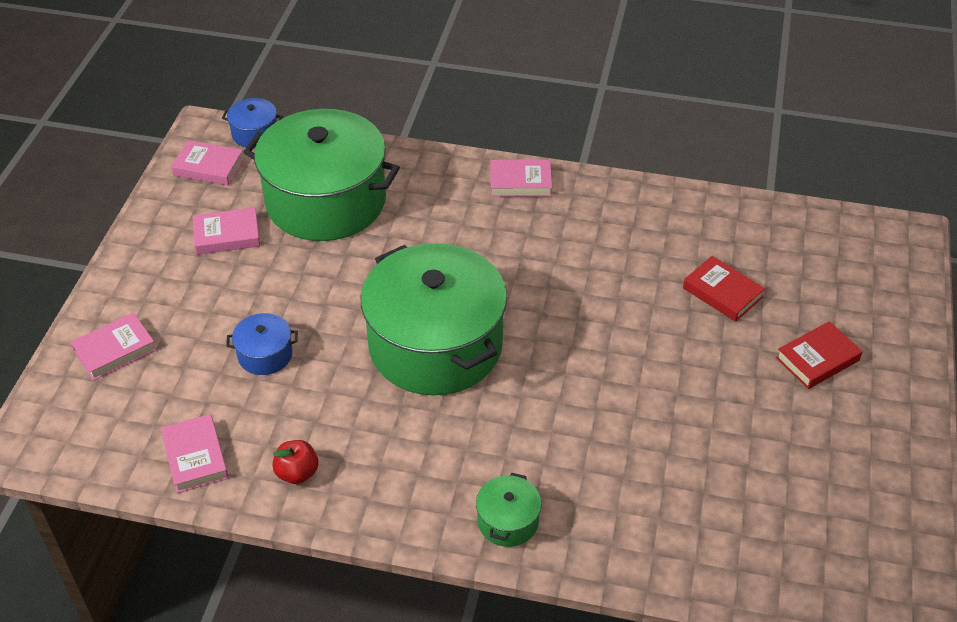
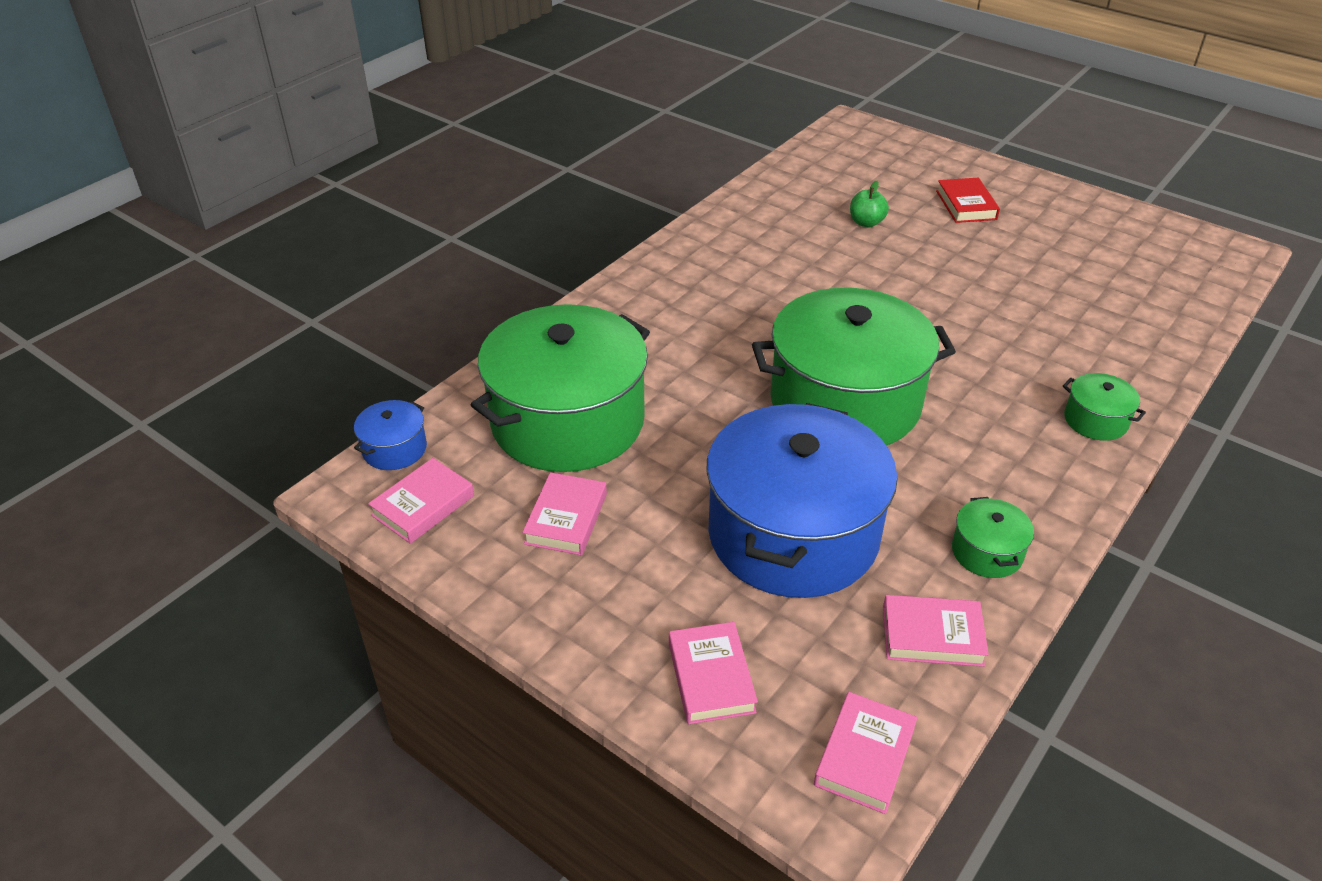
camera: 65 degrees left, 5 degrees down
(265, 354) = (793, 534): blue pot -> blue pot, size x2.45
(297, 473) = (987, 552): red apple -> green pot
(520, 182) = (643, 283): pink book -> pink book (864, 756)
(722, 293) = (866, 223): red book -> green apple

